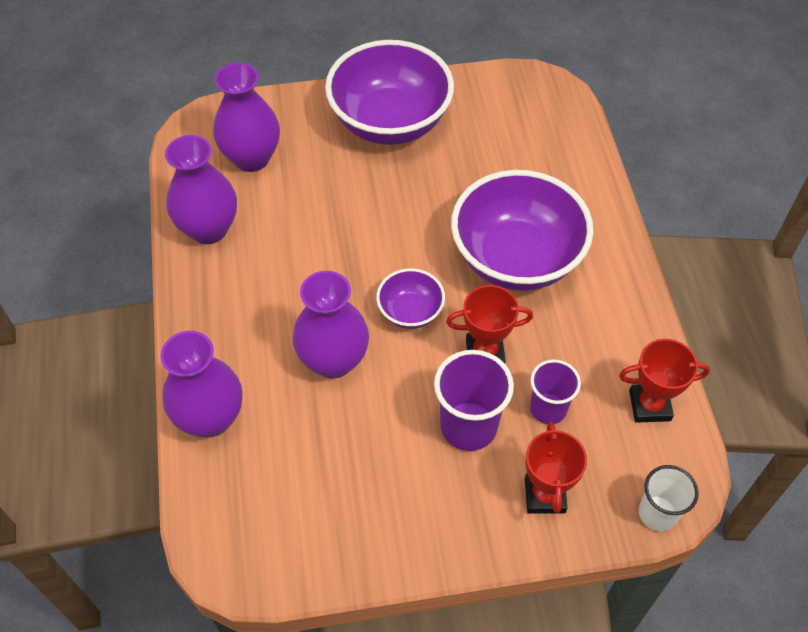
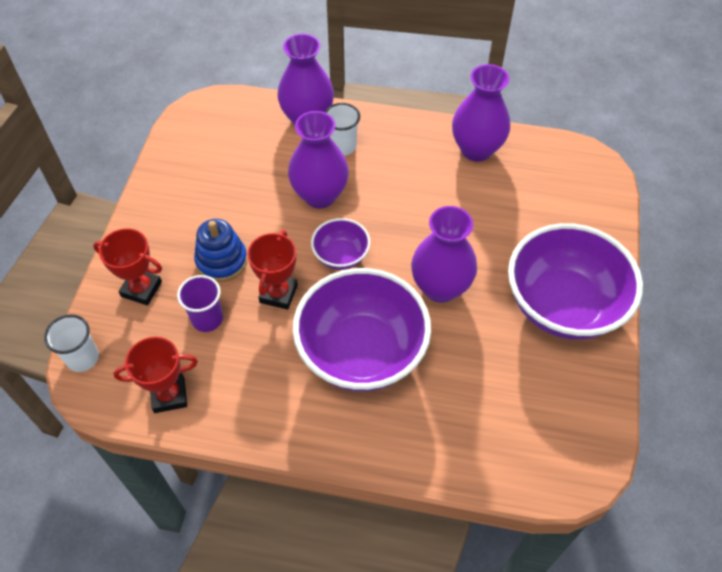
camera: 110 degrees right, 0 degrees up
(246, 362) = (342, 146): none -> white cup
(251, 158) = (546, 192): purple vase -> purple vase (440, 287)
(468, 426) = (222, 261): purple cup -> blue stacking toy
(649, 405) = (169, 395): red trophy -> red trophy turned 60 degrees clockwise

